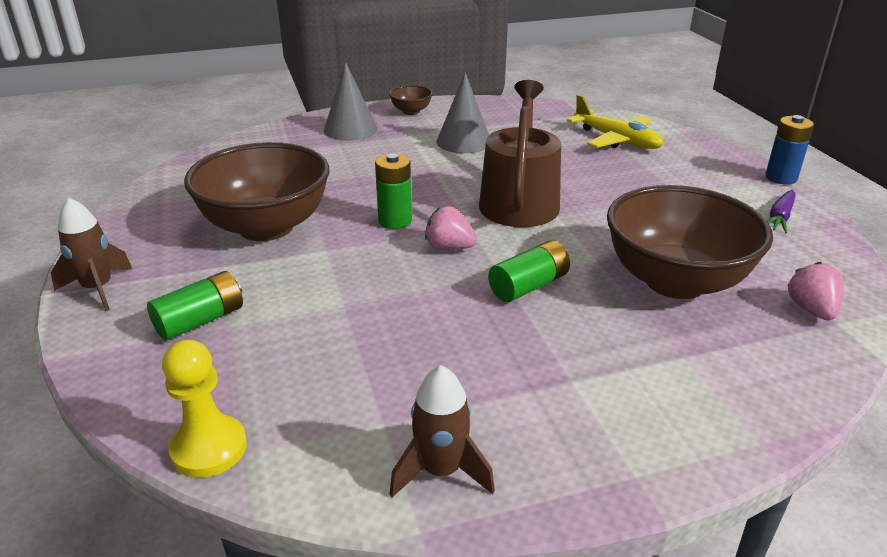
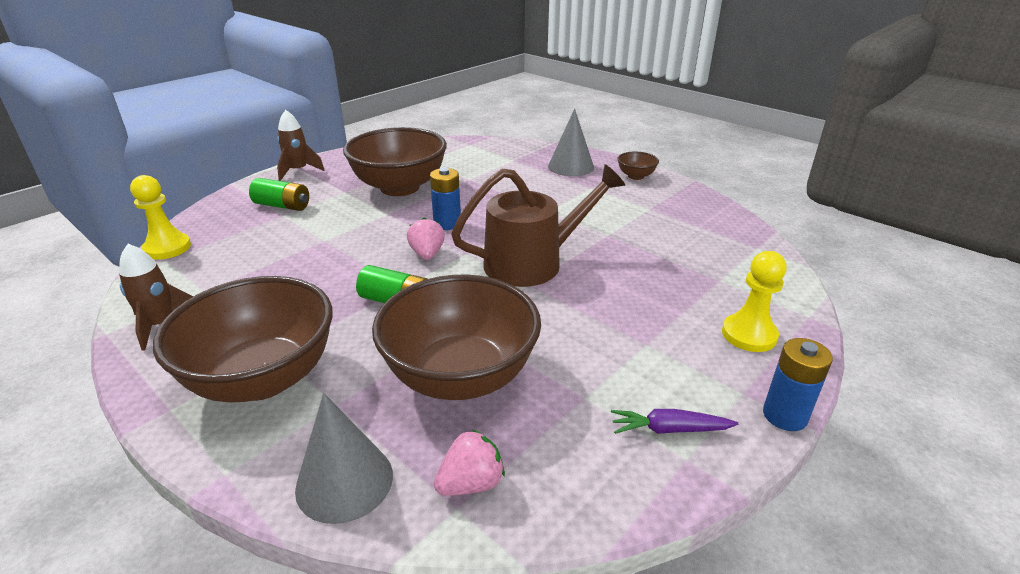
camera: 60 degrees right, 0 degrees up
(395, 221) = (447, 224): green battery -> blue battery
(464, 141) = (610, 211): grey cone -> grey cone (344, 481)
(614, 397) = (263, 378): none -> brown bowl
(617, 140) = (724, 281): yellow plane -> none
(689, 156) = (749, 335): none -> yellow pawn

